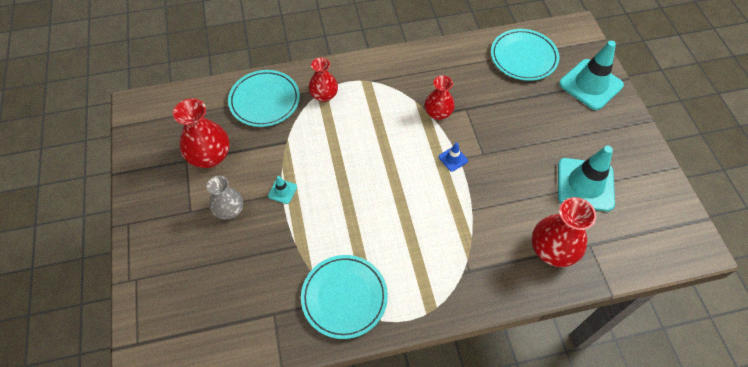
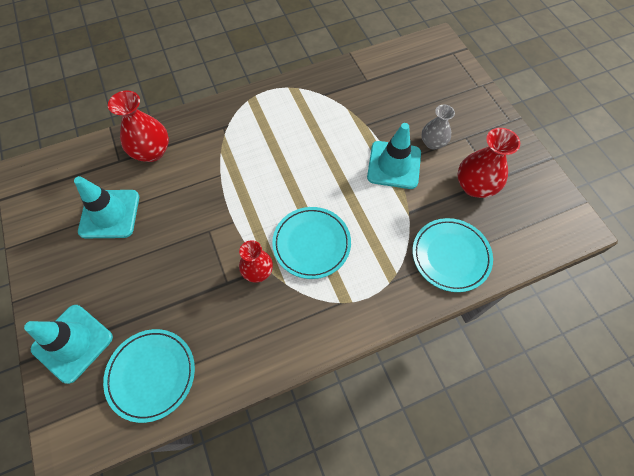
camera: 170 degrees right, 5 degrees up
(282, 191) = (394, 165): turquoise traffic cone -> turquoise traffic cone, size x2.33
(324, 95) = (388, 273): red vase -> none
(344, 297) = (318, 96): turquoise plate -> turquoise plate (311, 244)
(453, 159) = (239, 220): blue traffic cone -> none

